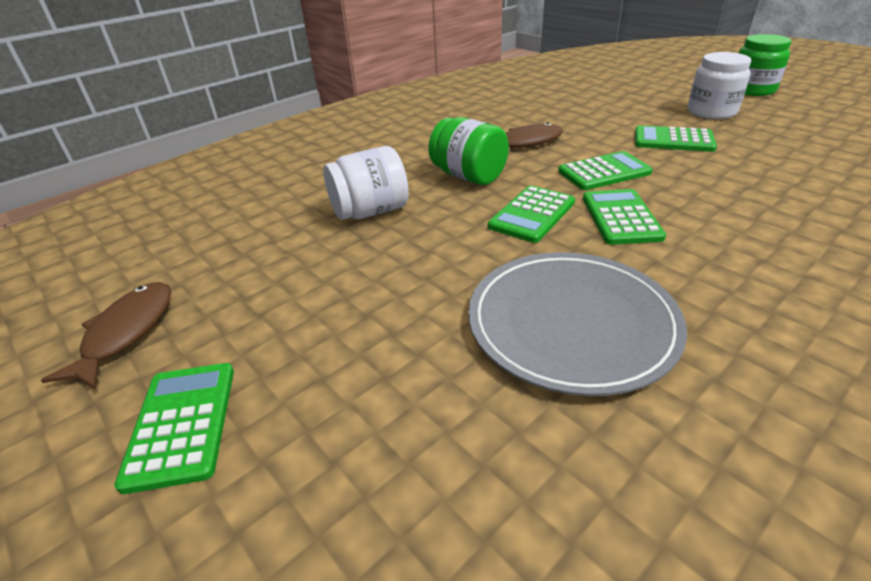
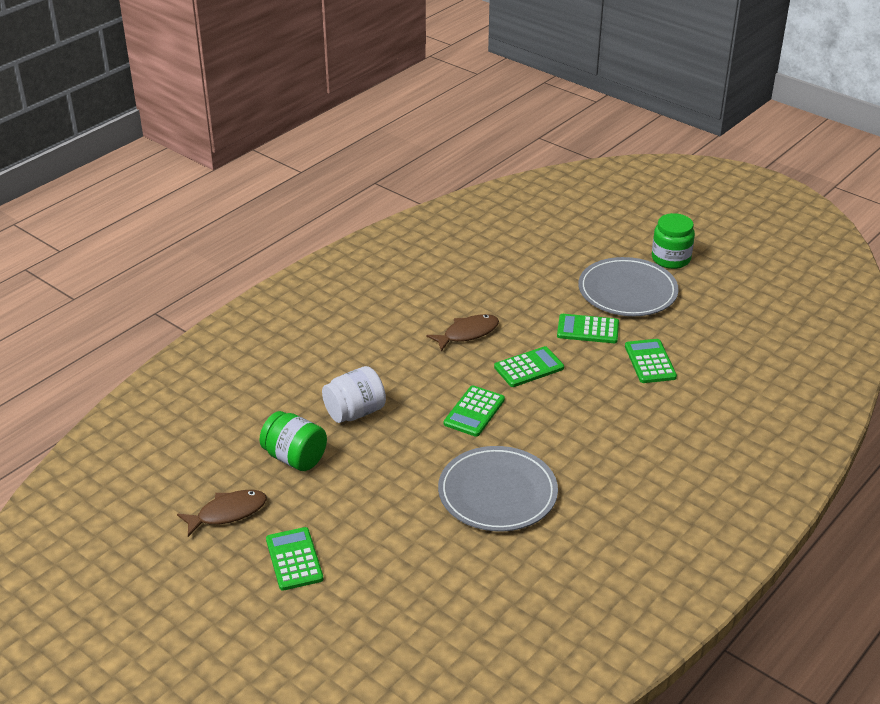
camera: 10 degrees left, 0 degrees up
(126, 332) = (228, 513): brown fish -> brown fish turned 60 degrees clockwise
(468, 176) = (424, 374): green jar -> green jar (295, 458)
(621, 217) = (535, 413): green calculator -> green calculator (650, 362)
(711, 112) = (627, 291): white jar -> grey plate

